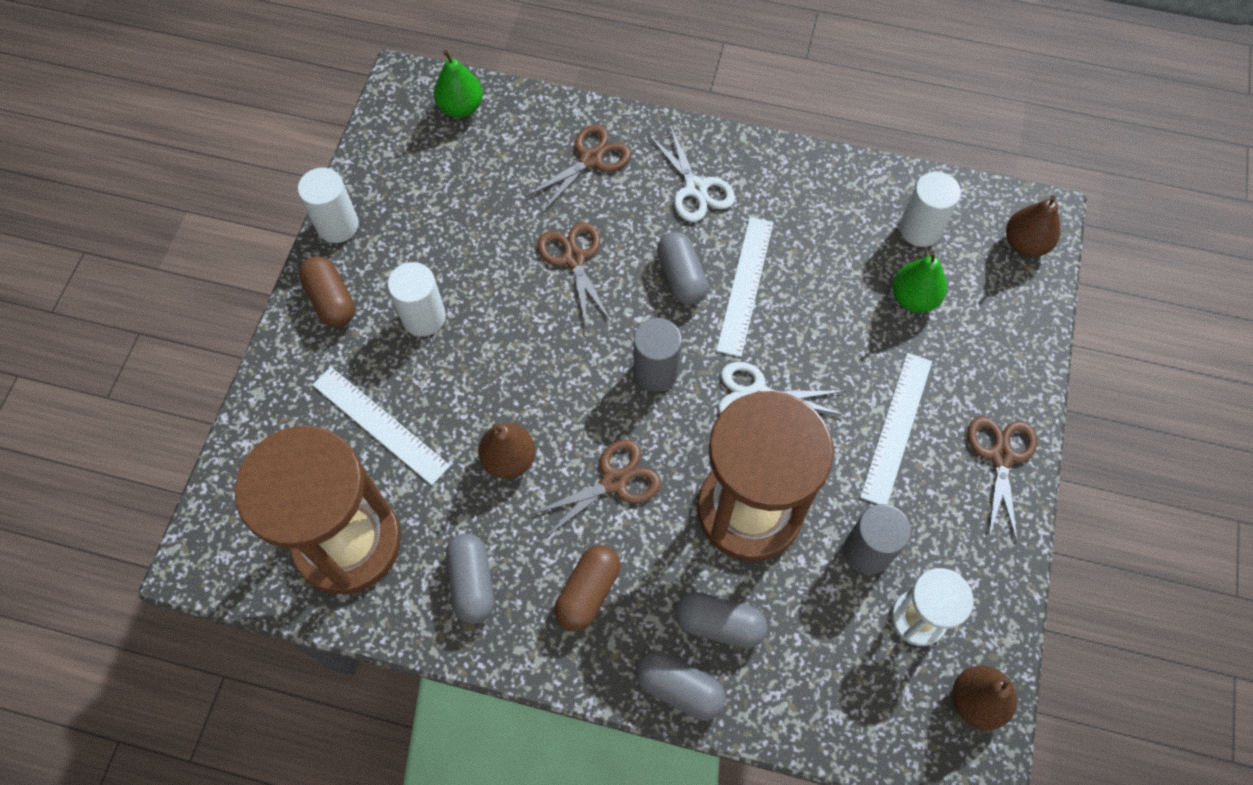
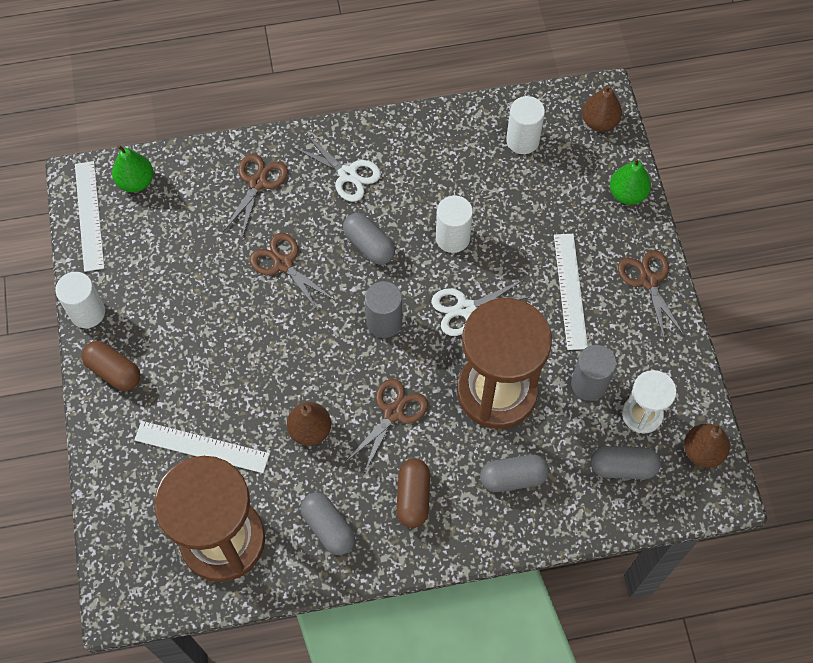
camera: 25 degrees left, 0 degrees up
(423, 317) = (192, 354): white cylinder -> white cylinder (452, 238)
(679, 688) = (507, 532): grey capsule -> grey capsule (623, 467)
(745, 285) = (418, 232): white ruler -> white ruler (89, 215)
(913, 298) = (540, 193): green pear -> green pear (627, 194)

